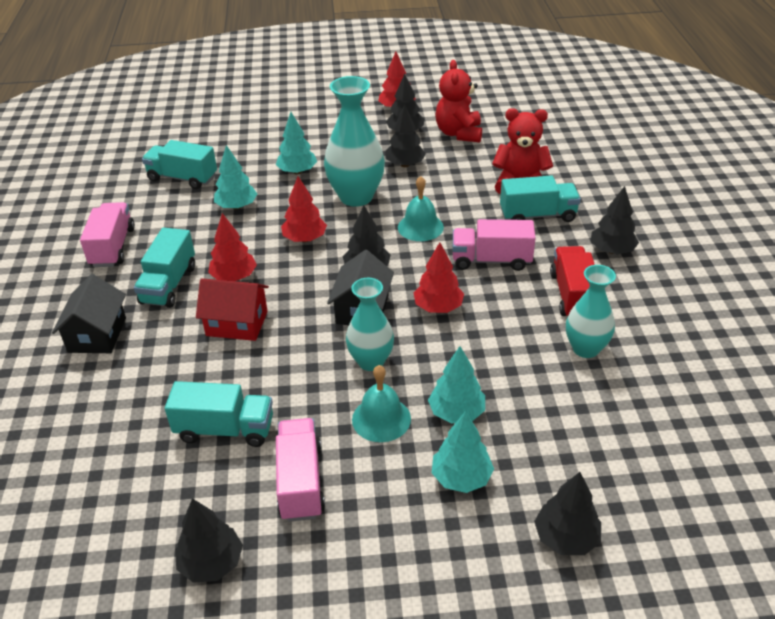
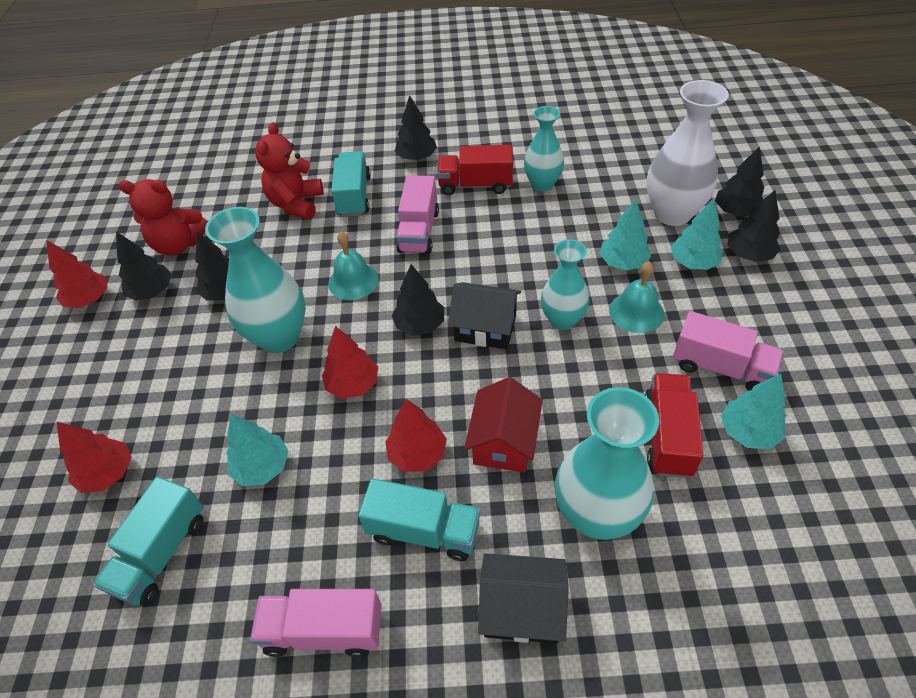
camera: 85 degrees left, 10 degrees up
(158, 377) = (596, 515): none -> turquoise vase
(211, 563) = (827, 428): black tree -> black tree (748, 255)
(225, 429) = (667, 435): turquoise truck -> red truck
(297, 171) = (200, 401): turquoise tree -> turquoise tree (748, 432)
(300, 482) = (721, 367): pink truck -> pink truck turned 150 degrees counterclockwise
(438, 307) = (486, 270): red tree -> red tree (108, 473)
(550, 467) = (672, 213): none -> white vase

